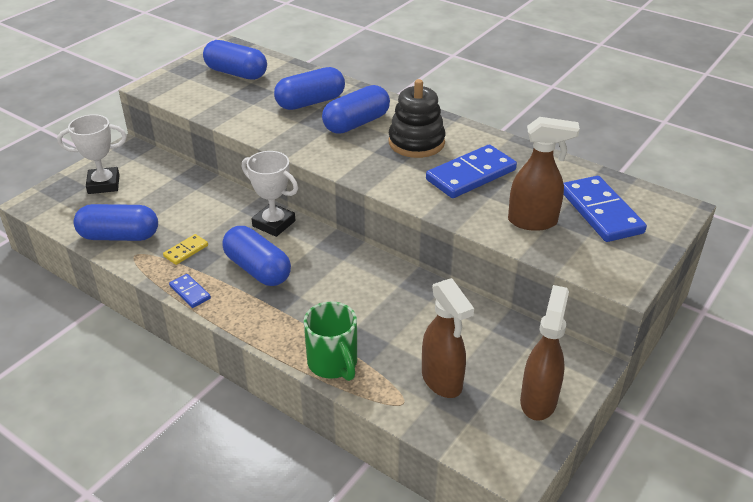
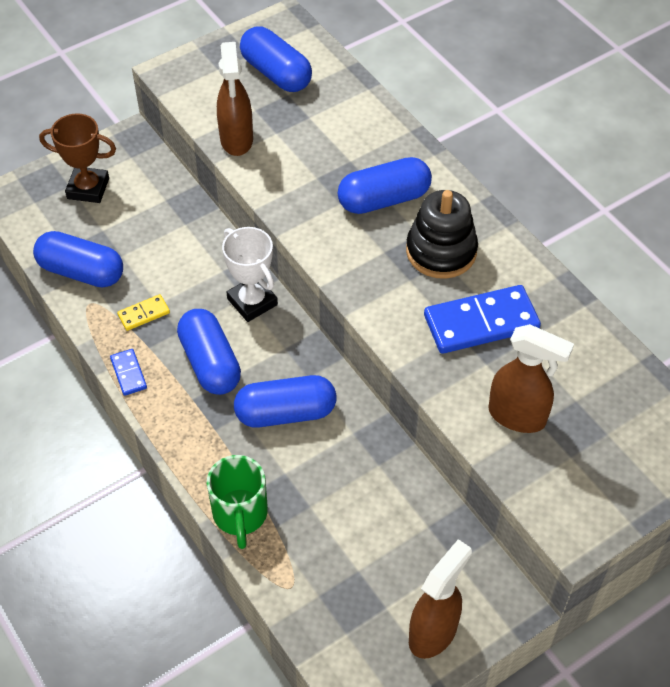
camera: 20 degrees right, 15 degrees up
(103, 184) = (88, 188): white trophy -> brown trophy
(310, 102) = (344, 148): blue capsule -> blue capsule (286, 413)
(442, 381) = (343, 574): brown spray bottle -> brown spray bottle (236, 140)
(600, 212) = (606, 426): blue domino -> none

